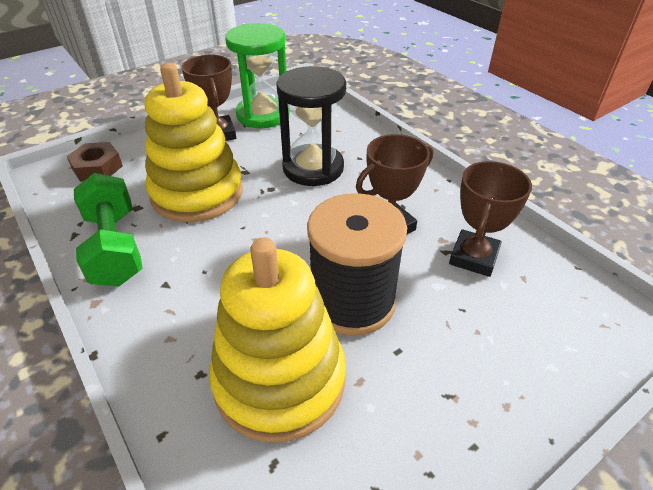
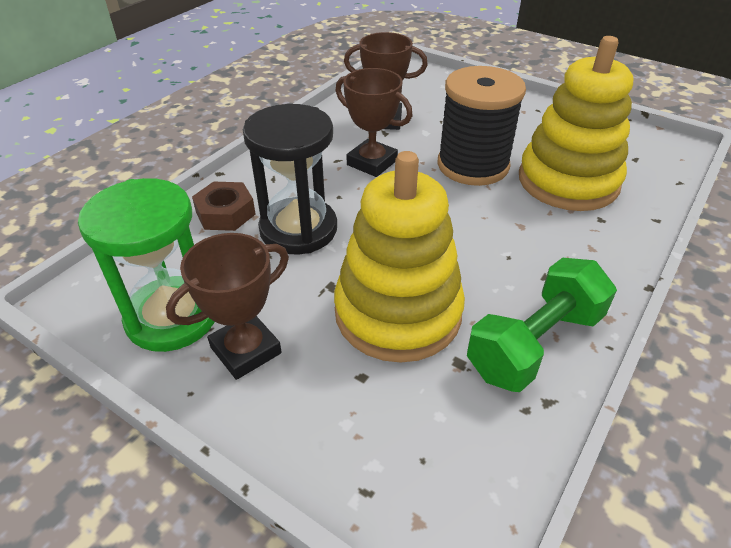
camera: 110 degrees left, 0 degrees up
(97, 167) = (403, 473): brown nut -> brown nut (225, 213)

